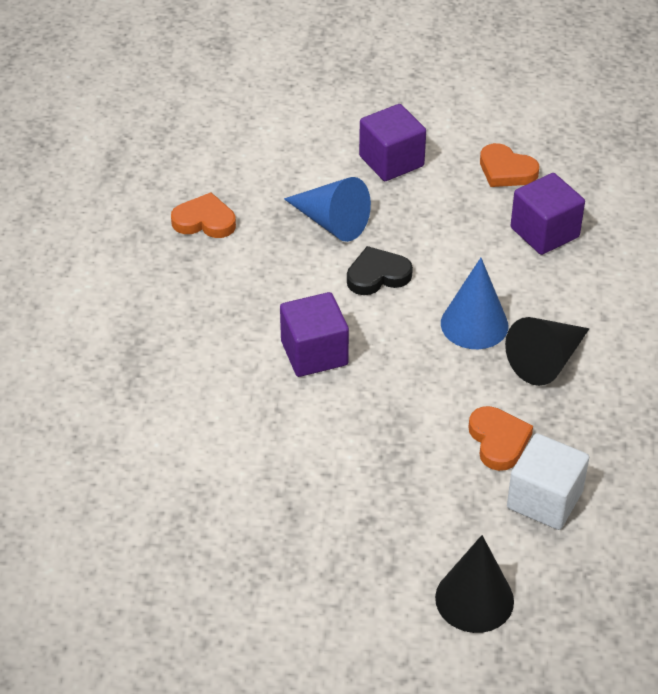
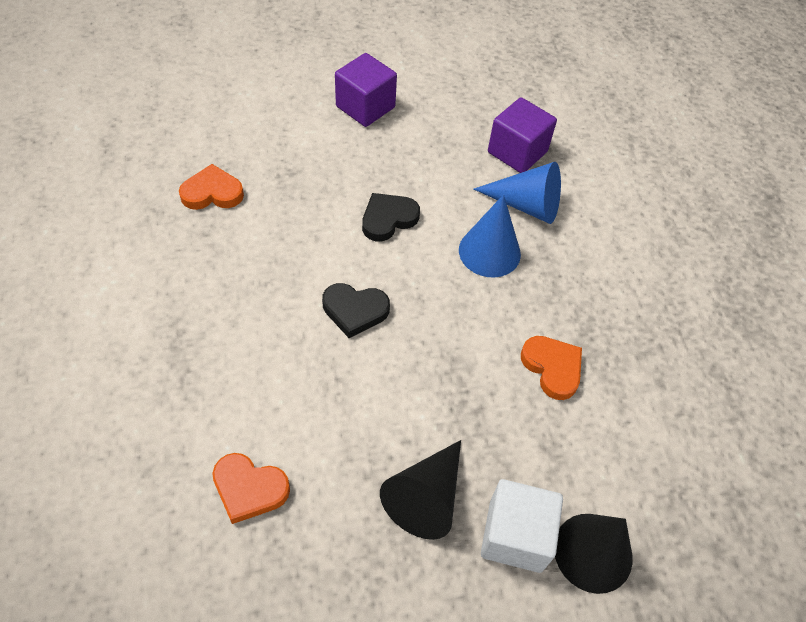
camera: 20 degrees left, 10 degrees up
(314, 353) = (355, 311): purple cube -> black heart
(331, 222) = (330, 174): blue cone -> blue cone (526, 205)
(506, 170) = (465, 100): orange heart -> orange heart (249, 489)
(544, 500) = (615, 422): white cube -> white cube (515, 535)
(546, 361) = (564, 276): black cone -> black cone (426, 497)

